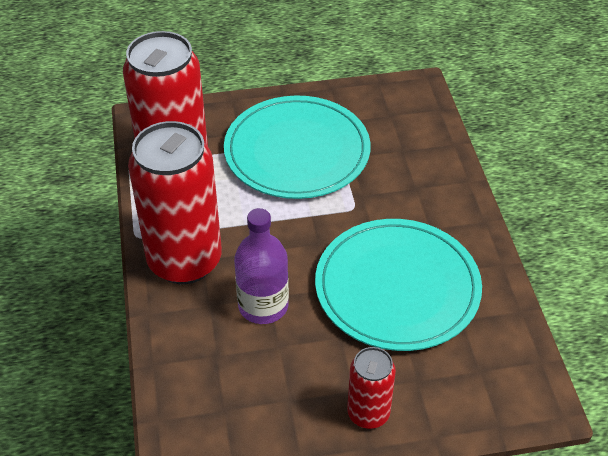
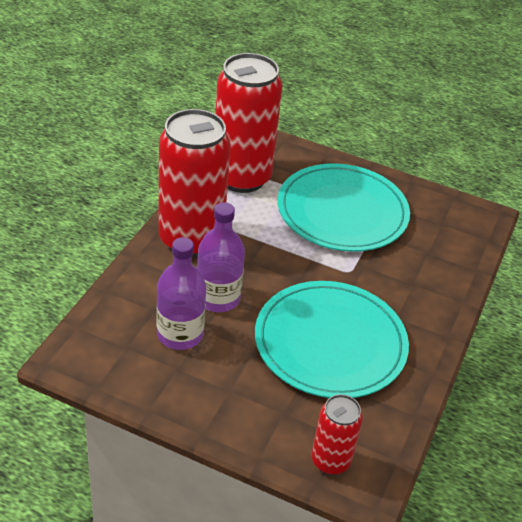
camera: 30 degrees right, 5 degrees down
(261, 364) = (180, 334): none -> purple bottle
(368, 413) = (225, 412): red can -> red can (330, 461)

